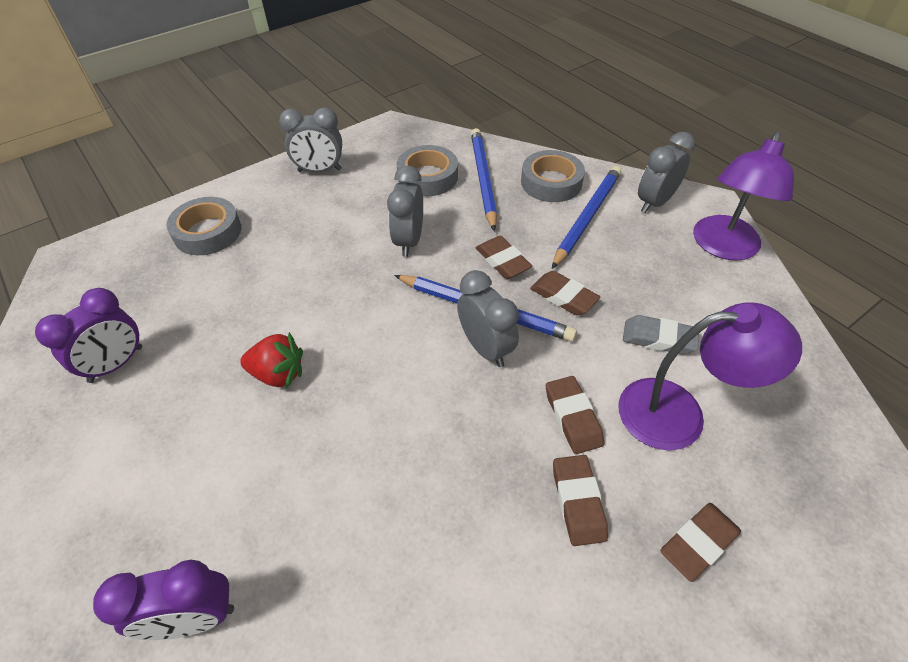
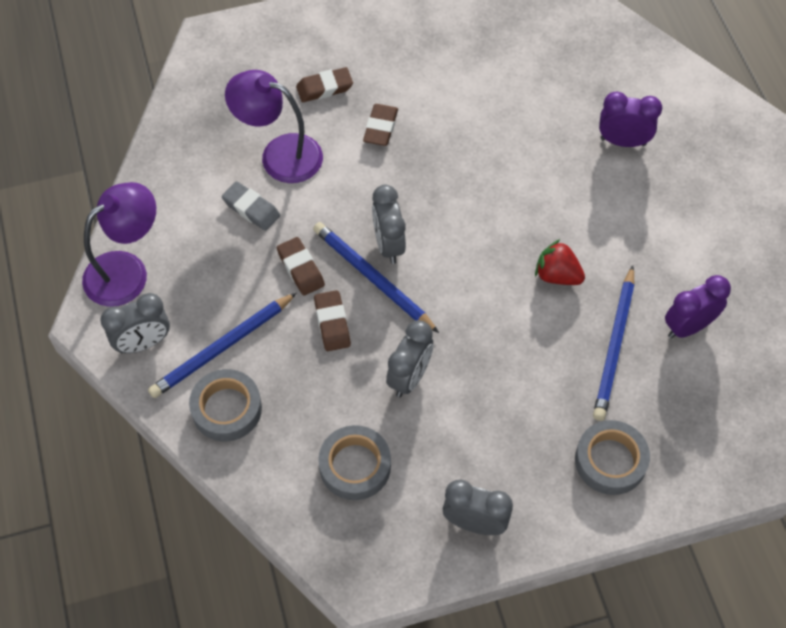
camera: 160 degrees left, 10 degrees up
(483, 179) = (296, 440): blue pencil -> blue pencil (615, 346)
(572, 417) = (353, 175): brown eraser -> none

